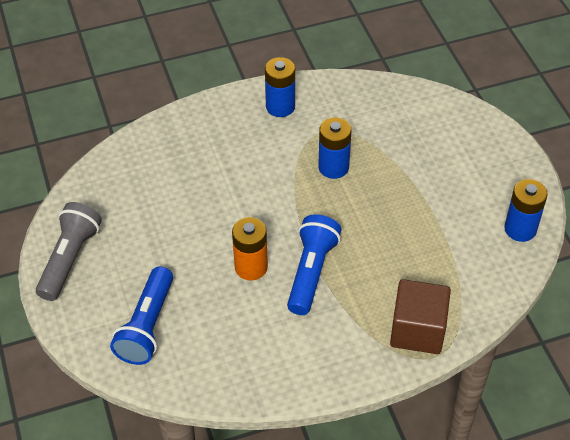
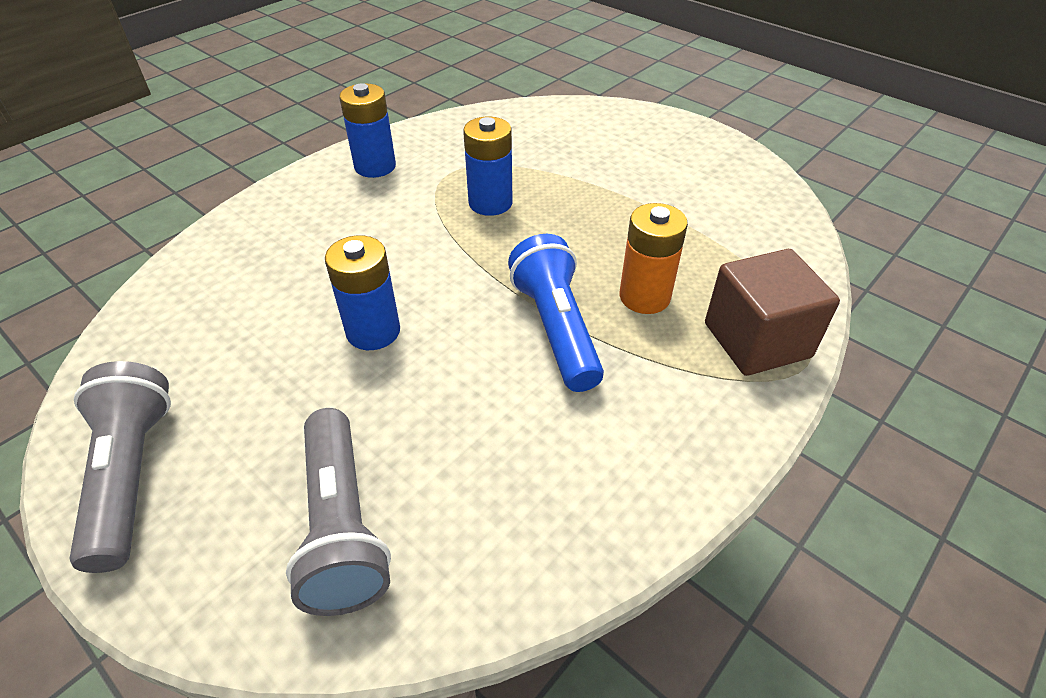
camera: 30 degrees left, 5 degrees down
(147, 326) = (342, 526): blue flashlight -> grey flashlight
(251, 267) = (463, 358): orange battery -> orange battery (644, 297)
(520, 229) = (758, 188): blue battery -> blue battery (373, 331)

